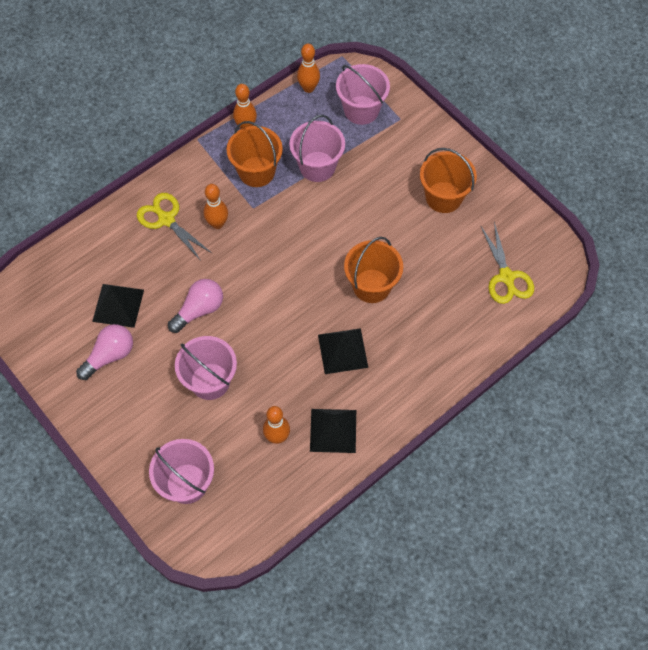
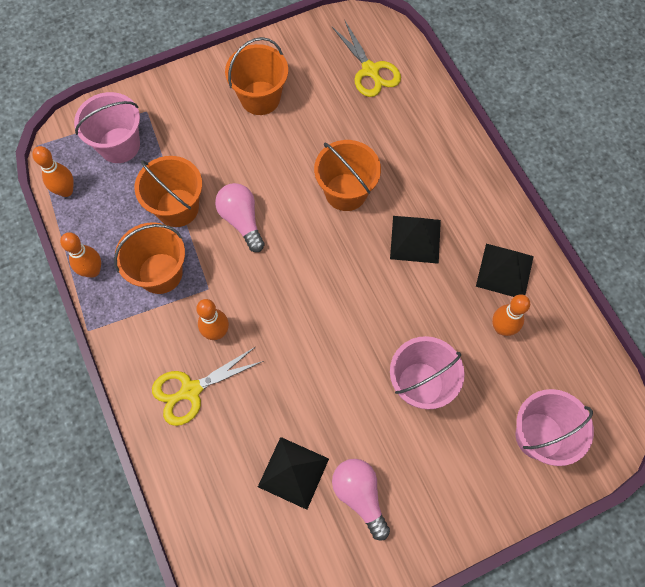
camera: 75 degrees left, 5 degrees up
(199, 310) = (326, 377): pink light bulb -> pink light bulb (242, 220)
(317, 166) = (177, 208): pink bucket -> orange bucket
(506, 277) = (370, 70): yellow scissors -> yellow scissors turned 60 degrees clockwise

